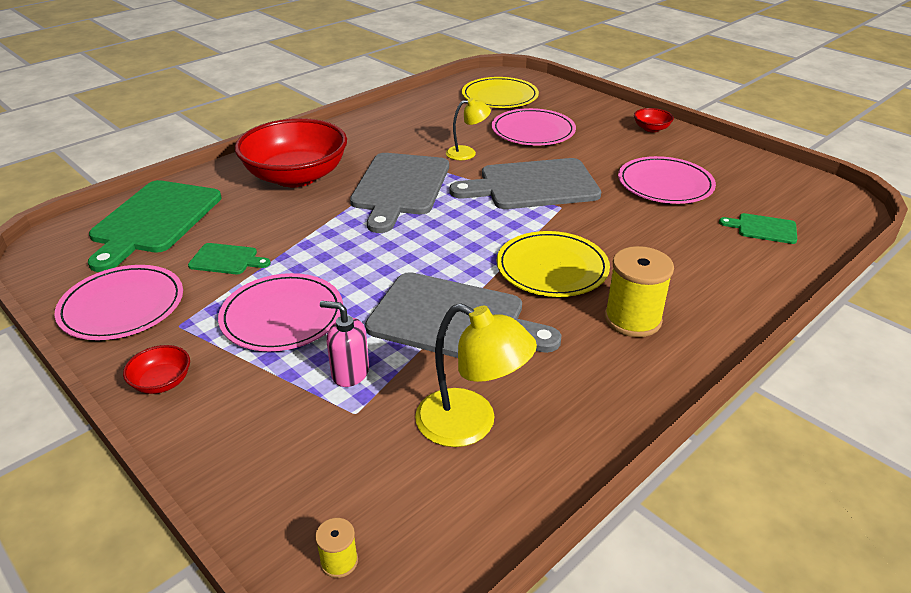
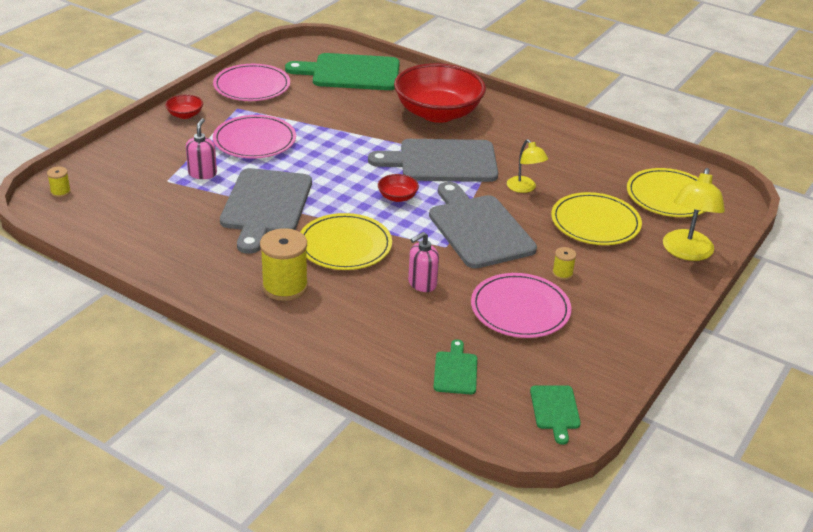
camera: 75 degrees right, 0 degrees up
(226, 260) = (312, 108): green cutting board -> green cutting board (555, 410)
(470, 424) = (161, 222): yellow lamp -> yellow lamp (686, 252)
(533, 131) = (595, 222): pink plate -> yellow plate
(610, 157) = (562, 273): none -> yellow spool
(626, 228) = (422, 283): none -> pink soap dispenser
(651, 129) = (651, 302): red bowl -> red bowl (397, 197)

